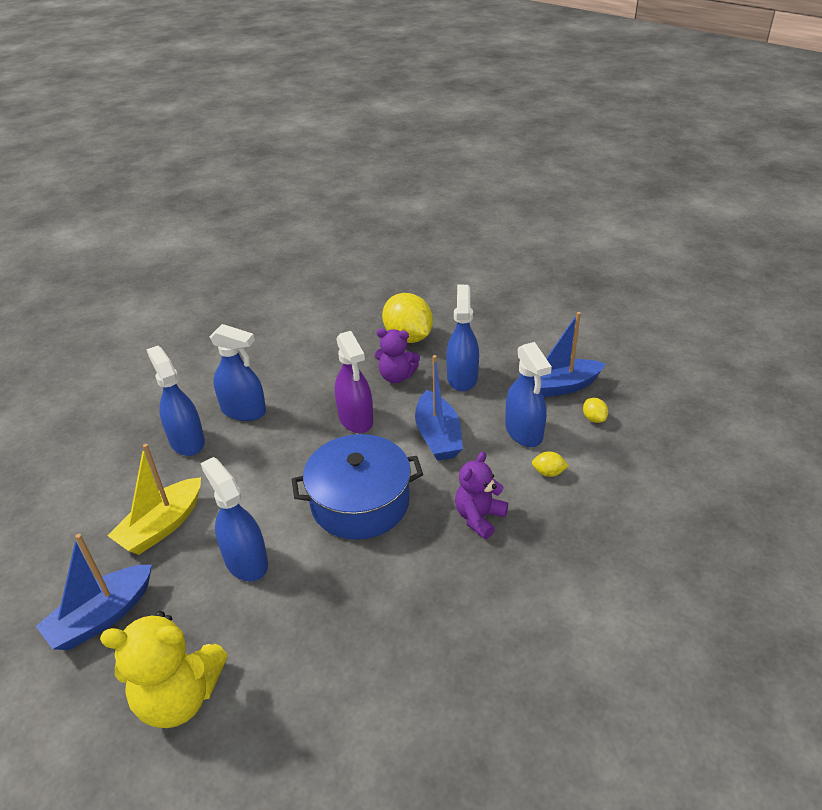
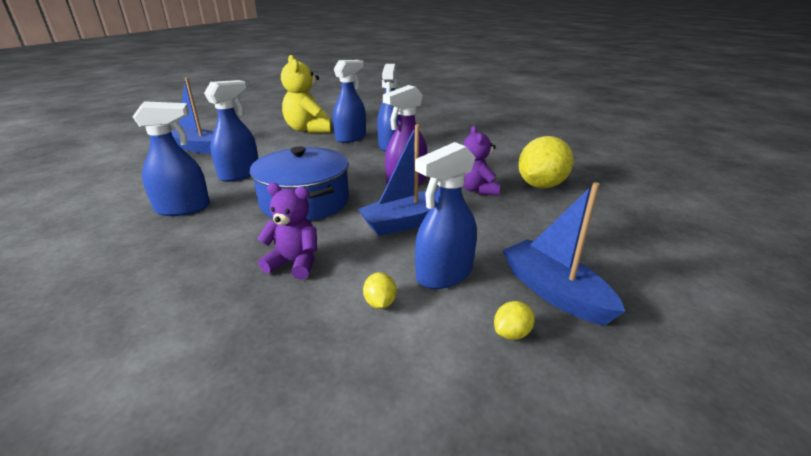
camera: 70 degrees right, 10 degrees down
(162, 526) = (271, 147): yellow boat -> none
(179, 696) = (128, 178): yellow teddy bear -> yellow teddy bear (308, 130)
(462, 377) = (507, 222): blue spray bottle -> blue spray bottle (183, 208)

